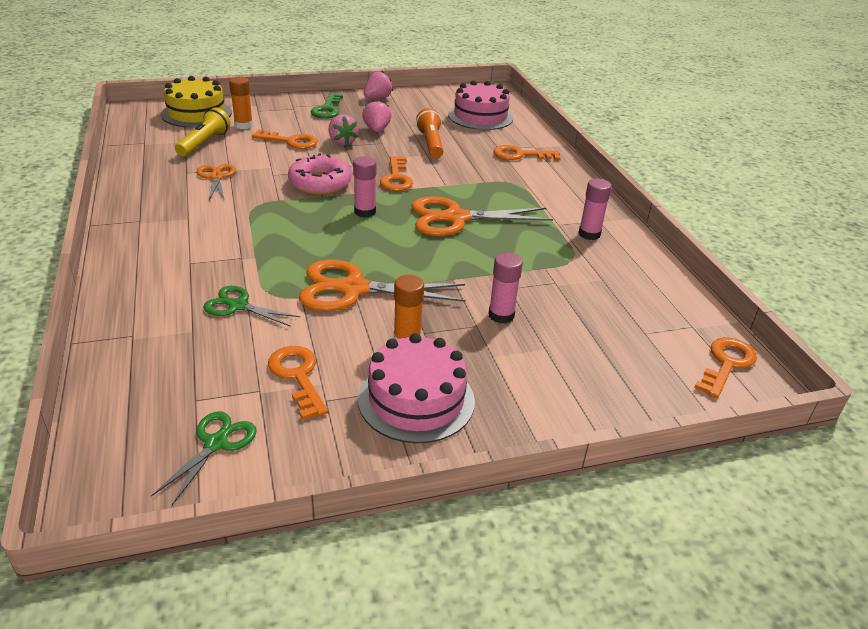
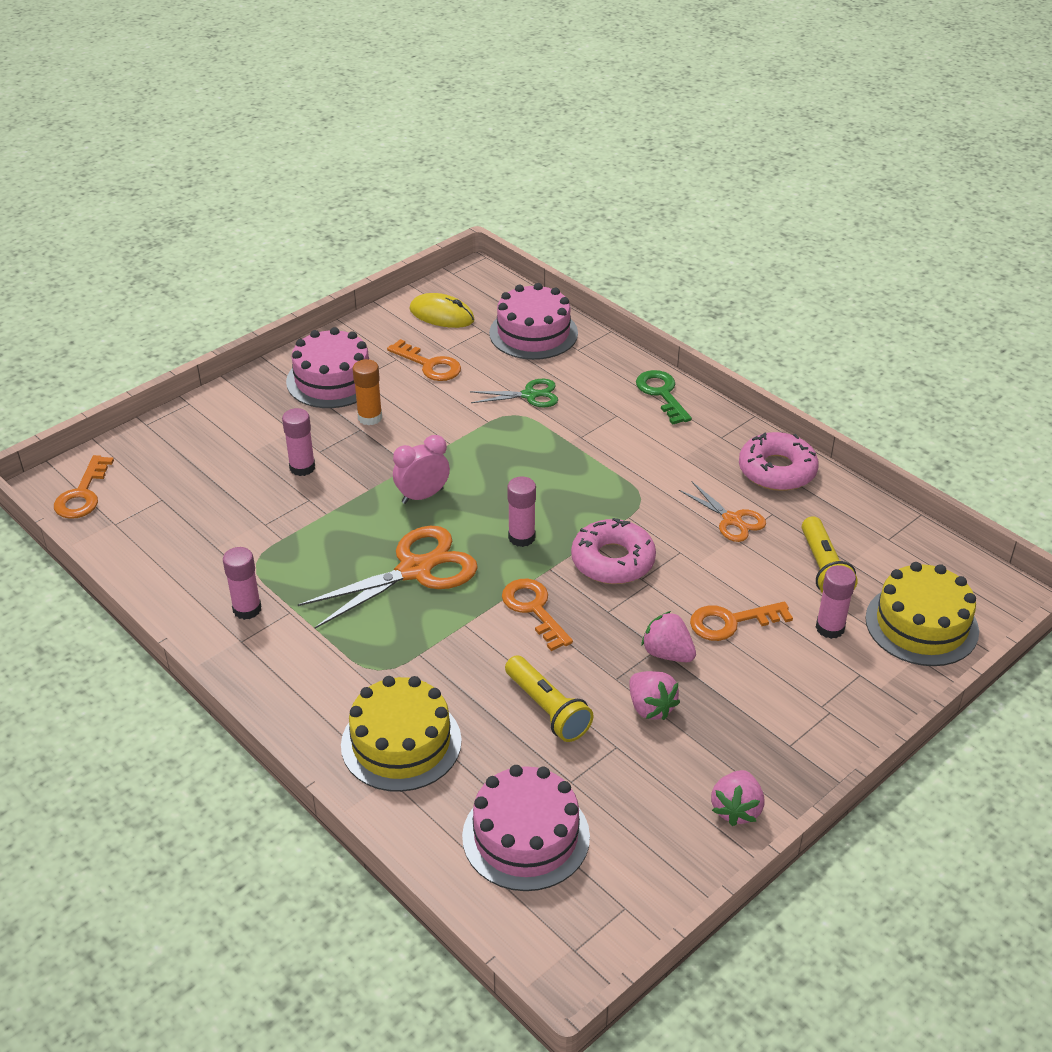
camera: 155 degrees right, 5 degrees up
(141, 190) = (777, 470): none -> pink donut
(148, 372) = (533, 333): none -> pink cake
(216, 443) = (441, 315): green scissors -> yellow mouse
(243, 125) = (830, 628): orange glue stick -> pink glue stick
(327, 109) = (772, 728): green key -> green key (661, 394)
(353, 289) = (451, 444): orange scissors -> none
(413, 259) = (422, 496): none -> pink clock
(430, 144) = (547, 709): orange flashlight -> yellow flashlight
(520, 155) = (401, 743): orange key -> yellow cake

